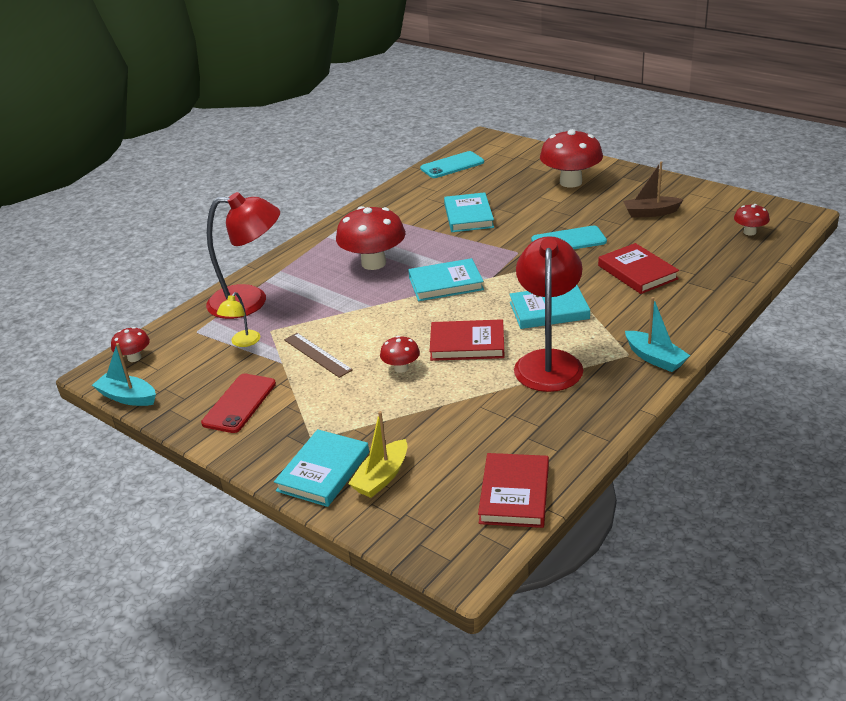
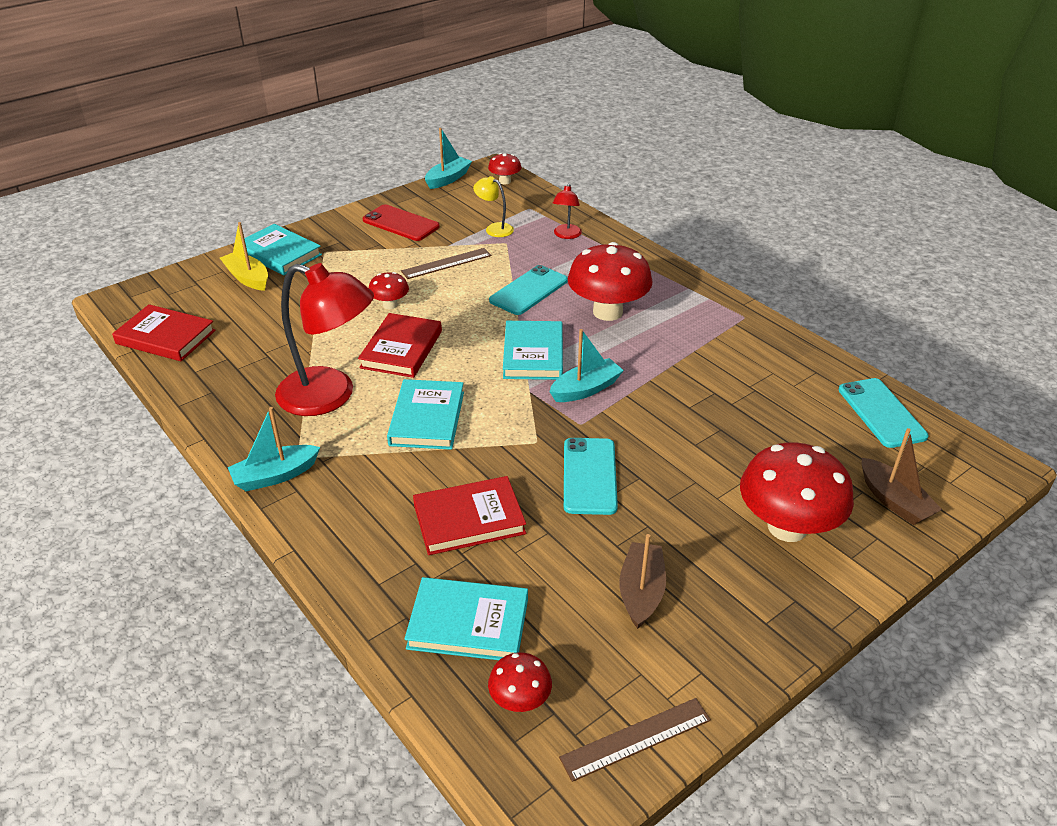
camera: 100 degrees right, 5 degrees up
(250, 302) = (566, 235): red lamp -> red lamp, size x0.46
(353, 303) = (529, 290): none -> turquoise phone
(468, 216) = (702, 400): turquoise book -> turquoise book (468, 623)
(478, 256) = (586, 389): none -> turquoise boat
(530, 159) = (894, 501): none -> brown boat
(742, 202) = (636, 738): none -> brown ruler

